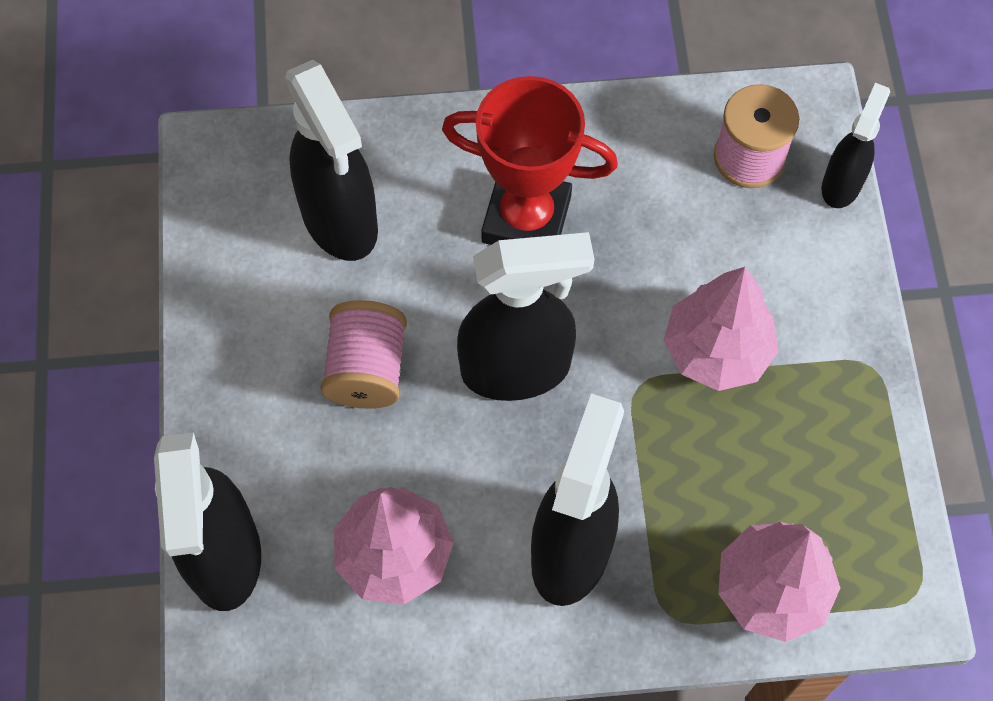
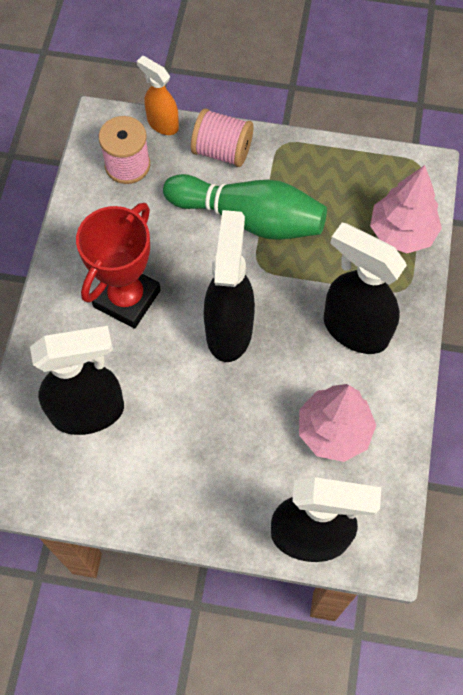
camera: 75 degrees left, 0 degrees up
(367, 369) = (203, 419): pink spool -> pink spool (222, 151)
(716, 350) = (249, 218): pink tree -> green bowling pin
(841, 184) = (162, 124): black spray bottle -> orange spray bottle

